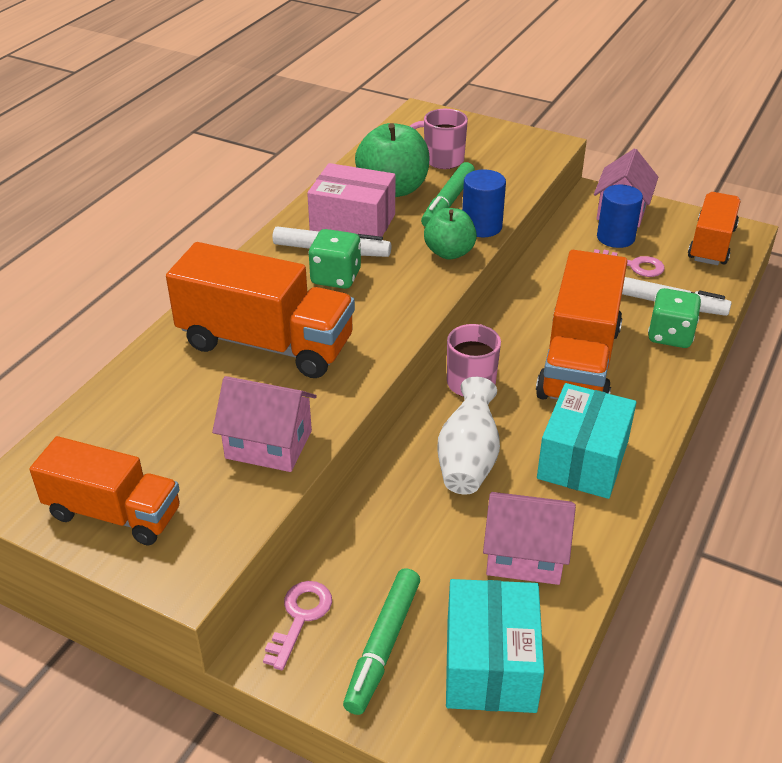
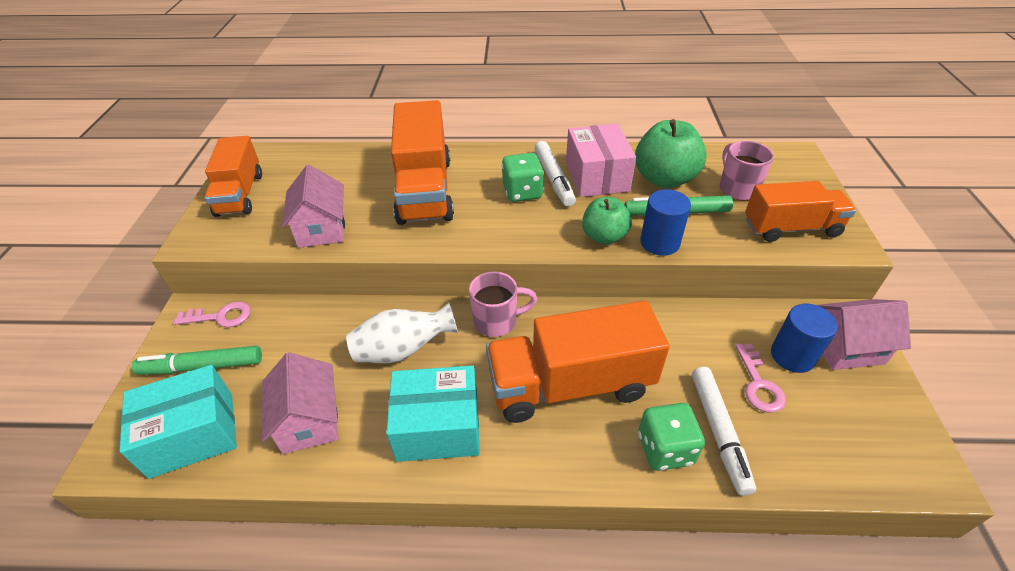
camera: 65 degrees right, 5 degrees up
(711, 244) = (871, 446): orange truck -> orange truck (791, 228)

